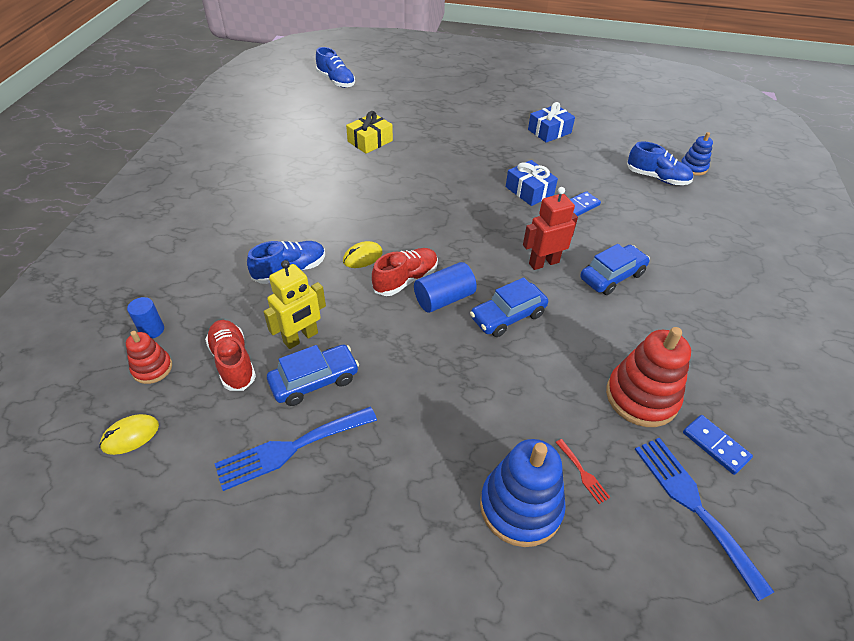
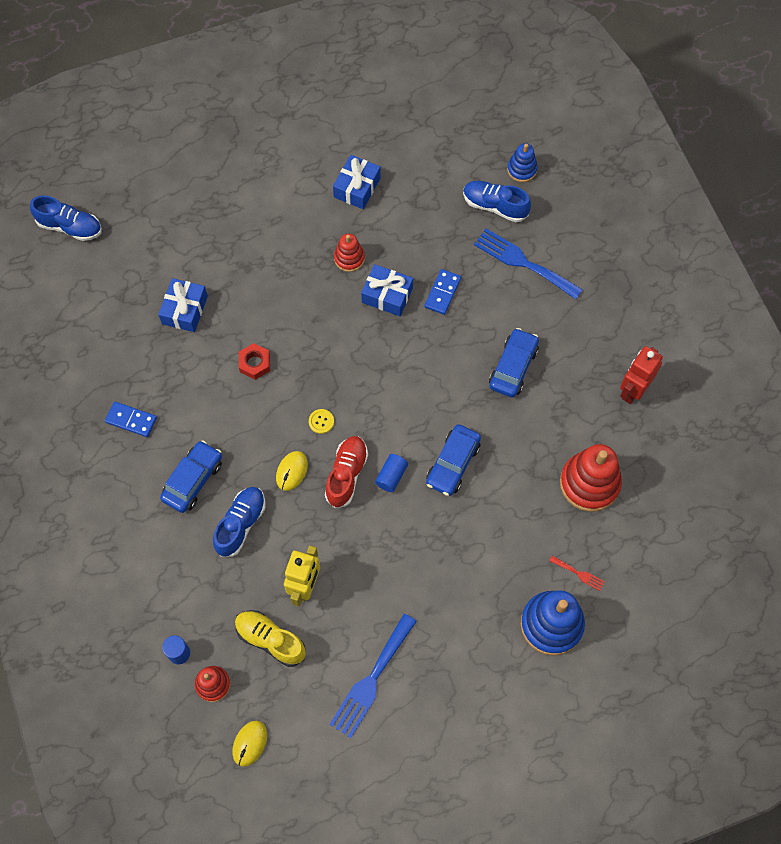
camera: 30 degrees left, 20 degrees up
(233, 362) = (270, 640): red shoe -> yellow shoe
(314, 381) = (346, 617): blue car -> blue car (193, 480)
(370, 141) = (185, 310): yellow gift -> blue gift
(393, 186) = (255, 363): none -> red nut
(414, 238) = (321, 421): none -> yellow button
(444, 299) = (391, 476): blue cylinder -> blue cylinder, size x0.65
(514, 161) = (349, 258): none -> red stacking toy
(543, 263) = (449, 385): red robot -> red robot (633, 390)
(657, 178) = (494, 206): blue shoe -> blue shoe turned 150 degrees counterclockwise
(694, 506) = (659, 554): blue fork -> blue fork (523, 262)
(715, 446) = (655, 496): blue domino -> blue domino (131, 420)

